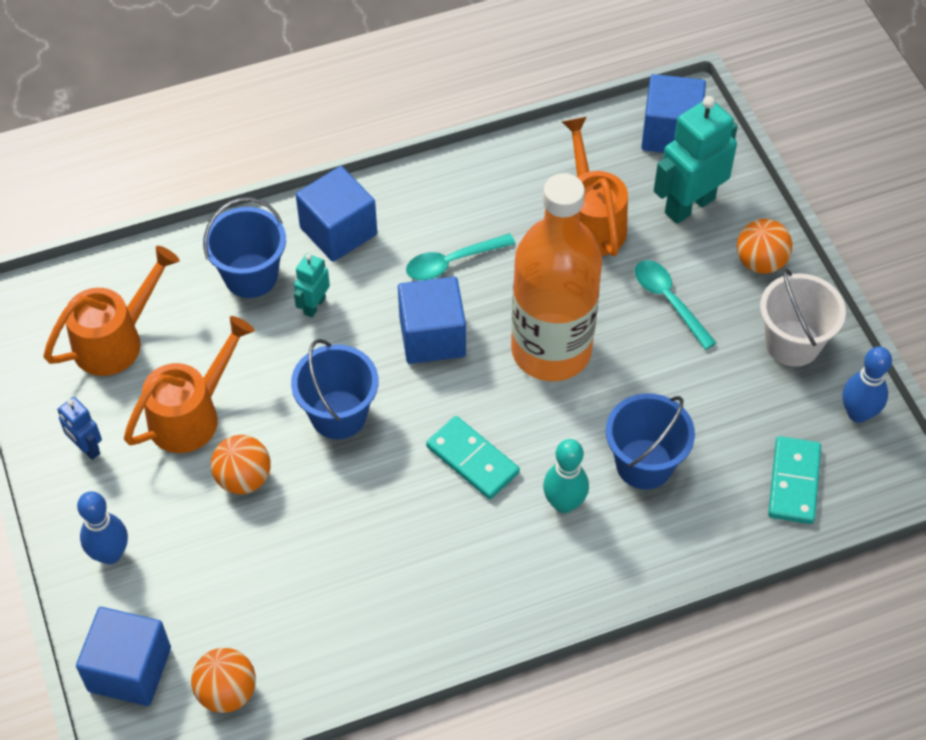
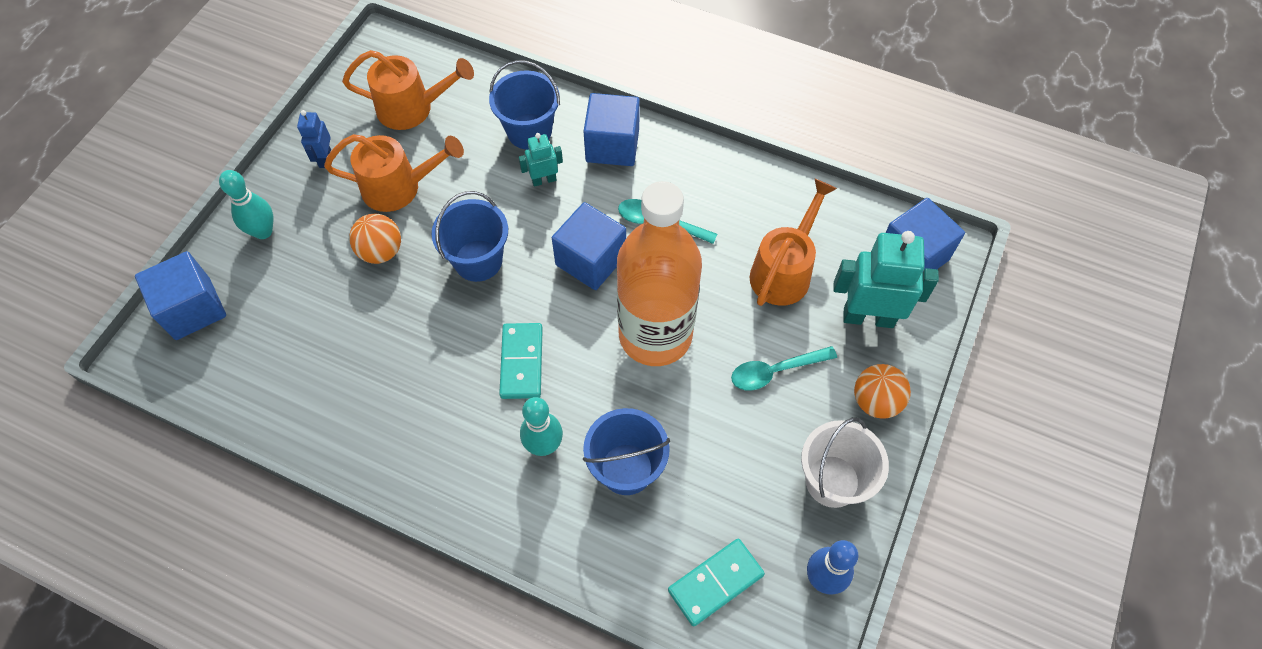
camera: 45 degrees right, 5 degrees up
(110, 554) = (263, 231): blue bowling pin -> turquoise bowling pin
(227, 692) = (221, 373): orange ball -> none
(668, 301) = (775, 371): turquoise spoon -> turquoise spoon turned 120 degrees counterclockwise

